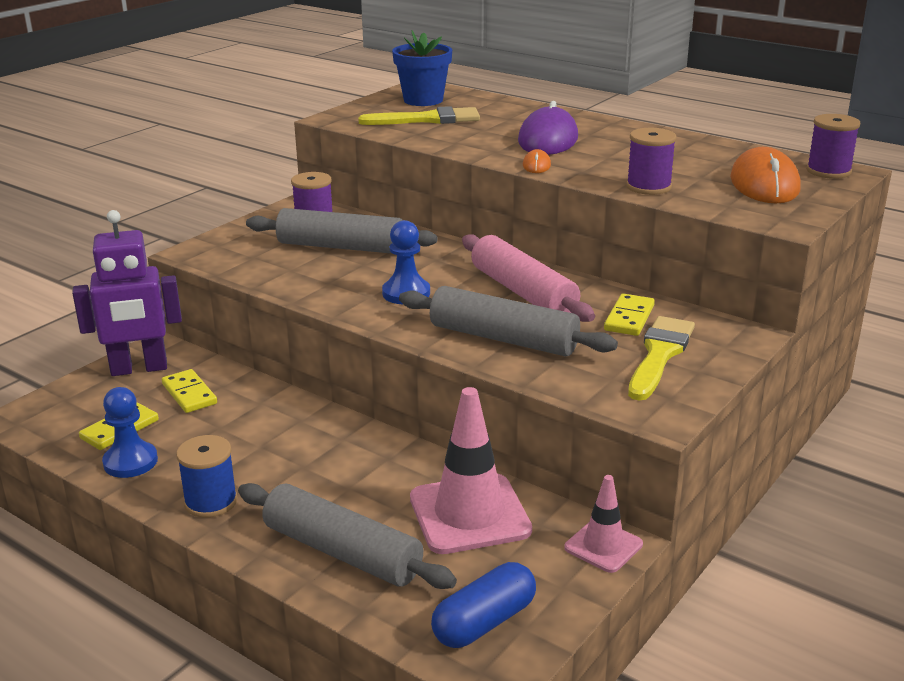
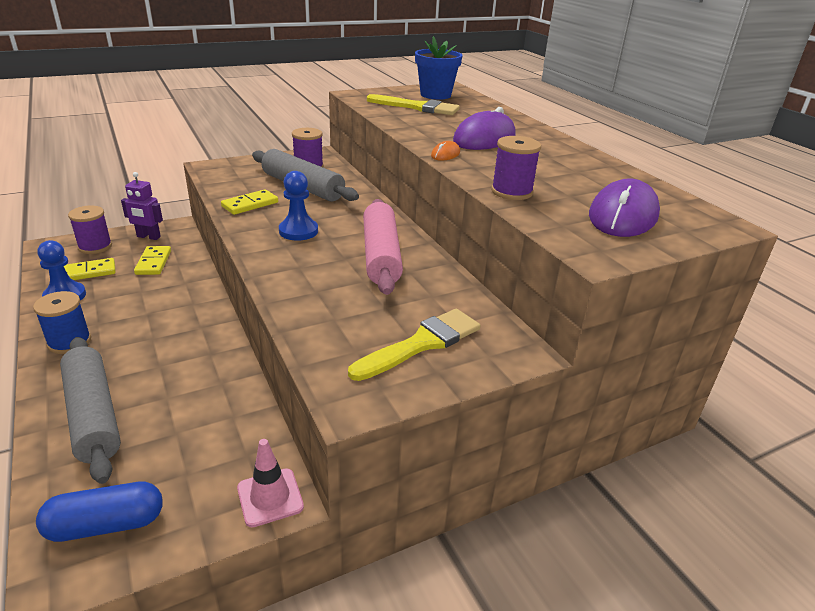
camera: 25 degrees right, 5 degrees up
(139, 369) = (148, 237): purple robot -> purple robot, size x0.58
(469, 514) = (208, 422): pink traffic cone -> none
(503, 338) = (318, 287): grey rolling pin -> none
(629, 318) = (436, 302): yellow domino -> yellow domino (250, 204)
(764, 184) = (623, 215): orange mouse -> purple mouse
(828, 171) = (705, 220): purple spool -> purple spool (95, 246)

